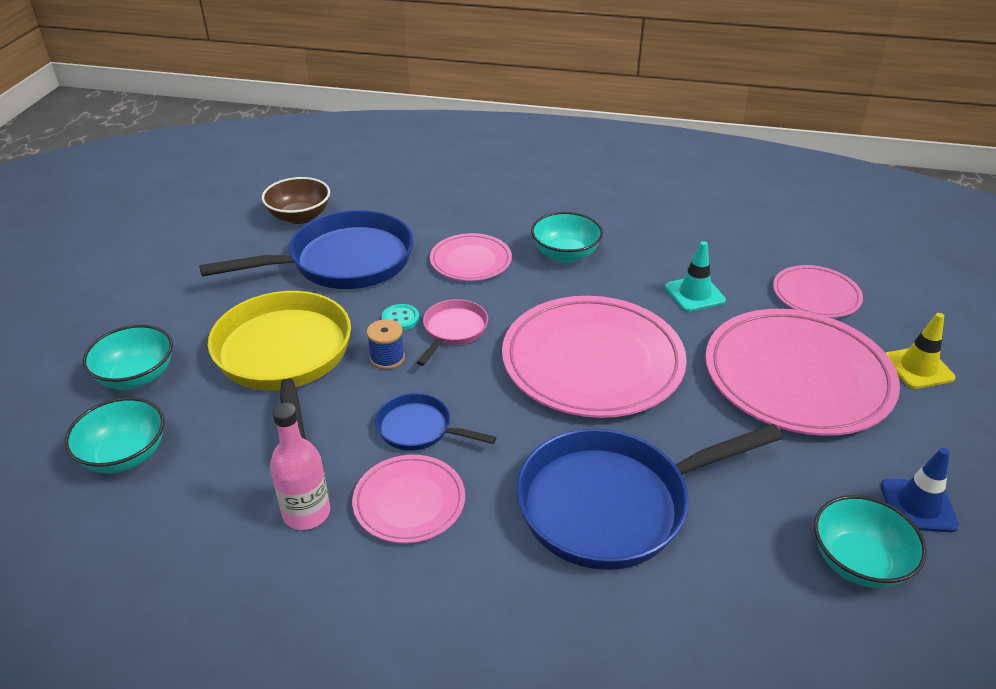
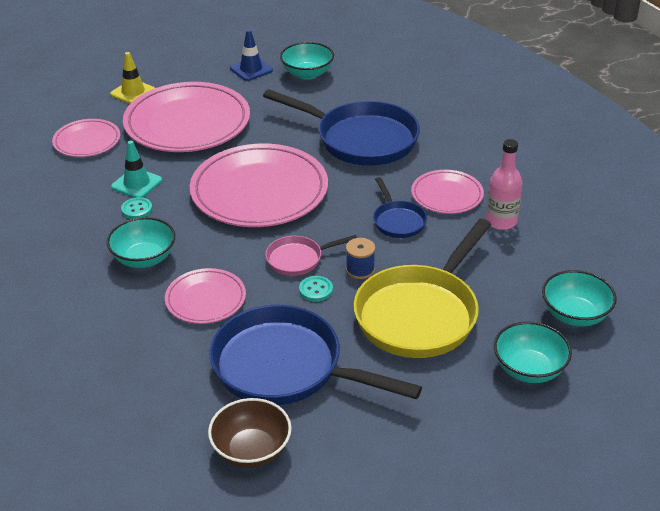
camera: 130 degrees left, 0 degrees up
(647, 278) = (137, 209): none -> turquoise button

